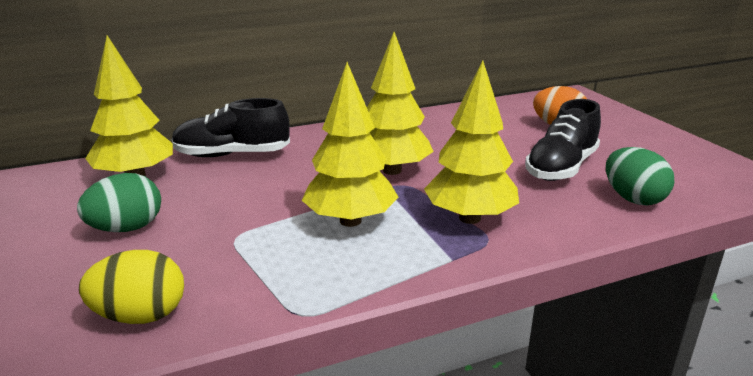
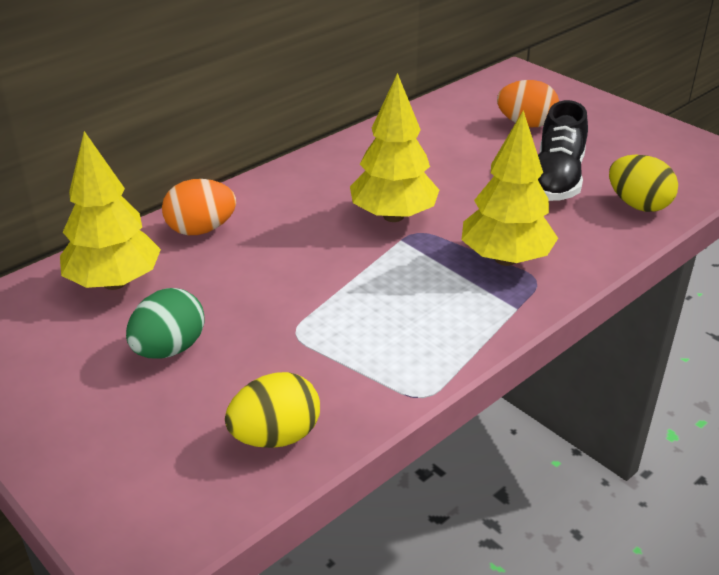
camera: 20 degrees left, 10 degrees up
(232, 155) = (201, 230): black shoe -> orange egg
(350, 221) = (395, 287): yellow tree -> none
(633, 199) = (638, 205): green egg -> yellow egg

